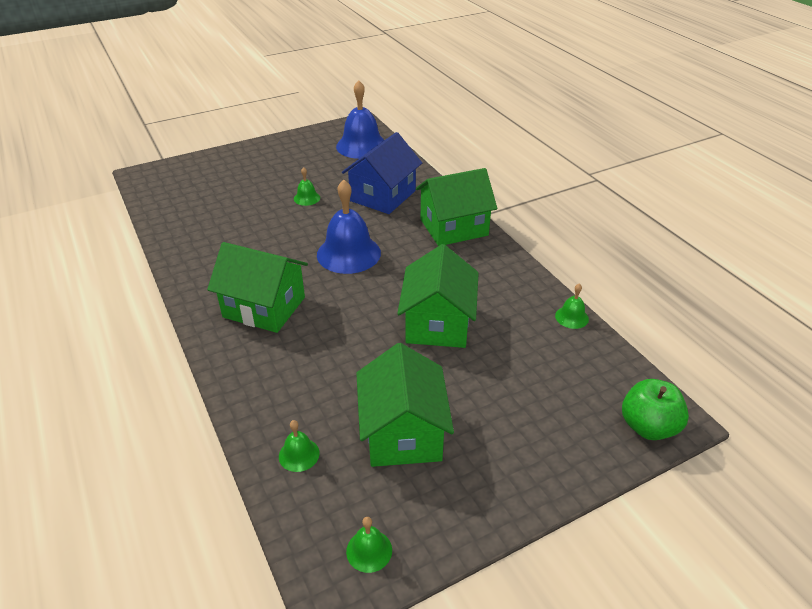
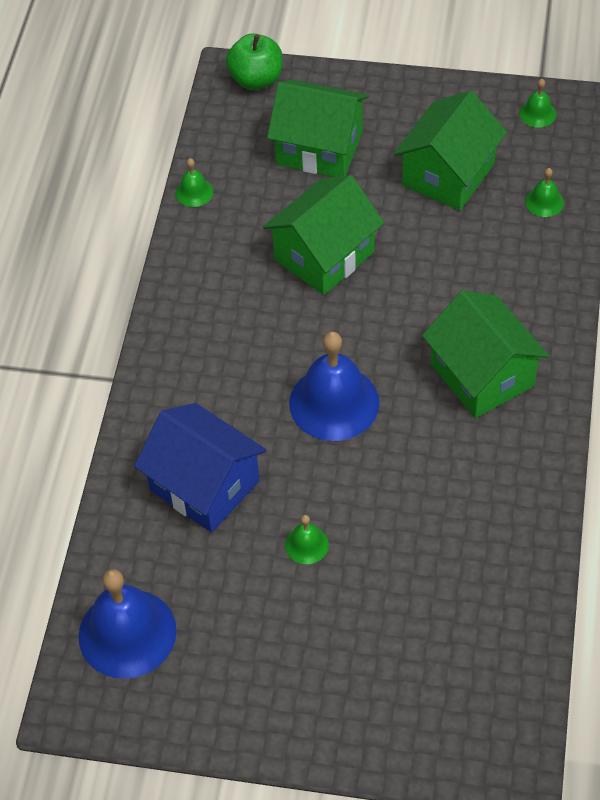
camera: 140 degrees left, 15 degrees up
(383, 196) = (204, 485): blue house -> blue house turned 60 degrees clockwise
(454, 227) = (176, 373): green house -> green house (319, 148)

